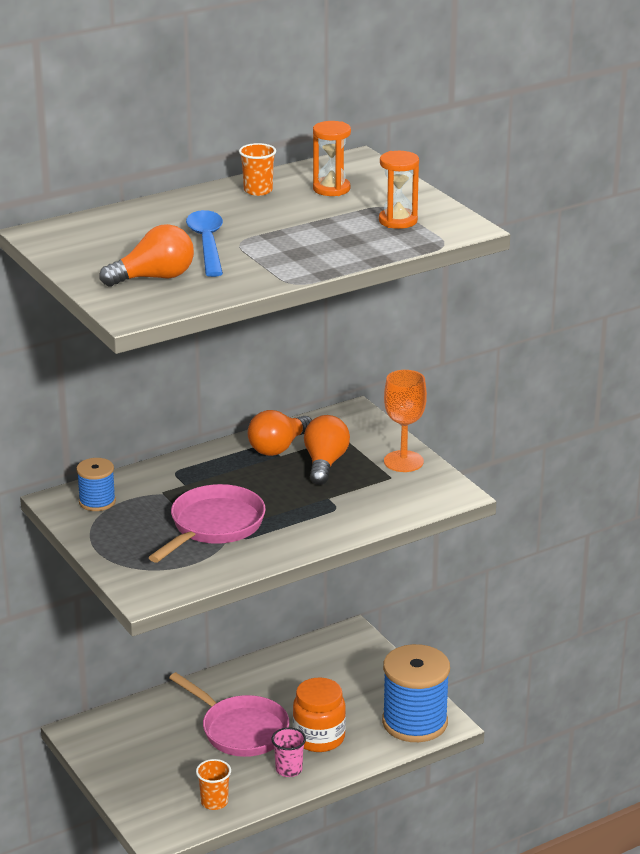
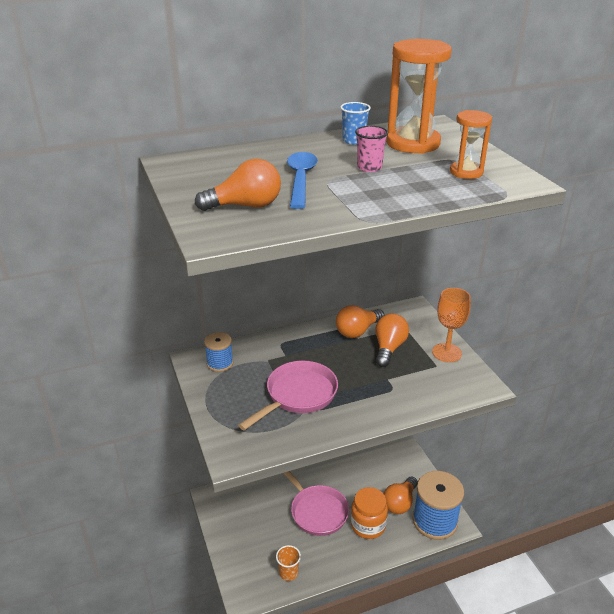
camera: 10 degrees right, 5 degrees up
(258, 190) = (354, 141): orange cup -> blue cup
(289, 769) = (344, 551): pink cup -> pink cup (369, 167)
(331, 189) = (413, 143): orange hourglass -> orange hourglass, size x1.78
(362, 707) = (400, 503): none -> orange light bulb

